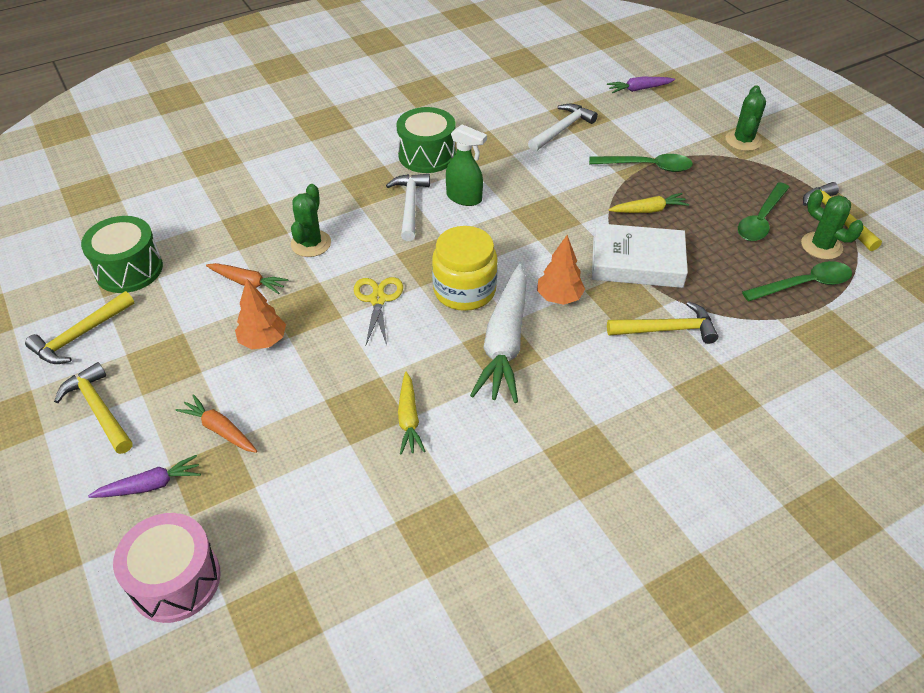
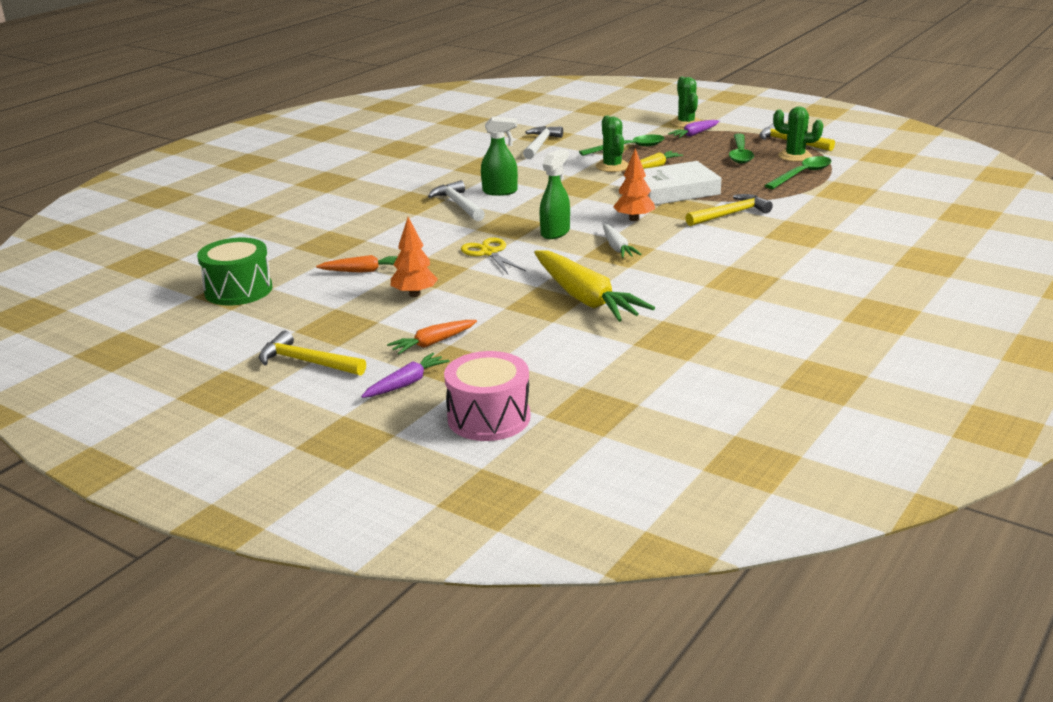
camera: 25 degrees left, 20 degrees down
(80, 335) = (236, 332): yellow hammer -> none
(220, 430) = (433, 343): orange carrot -> orange carrot turned 45 degrees counterclockwise
(311, 243) = (395, 240): green cactus -> green cactus (612, 166)
(409, 419) = (585, 298): yellow carrot -> yellow carrot, size x1.95
(427, 155) = (441, 178): green drum -> none
(464, 290) = (555, 232): yellow jar -> green spray bottle
(504, 342) = (617, 248): white carrot -> white carrot, size x0.51
(639, 89) = (578, 115): purple carrot -> purple carrot (694, 134)

